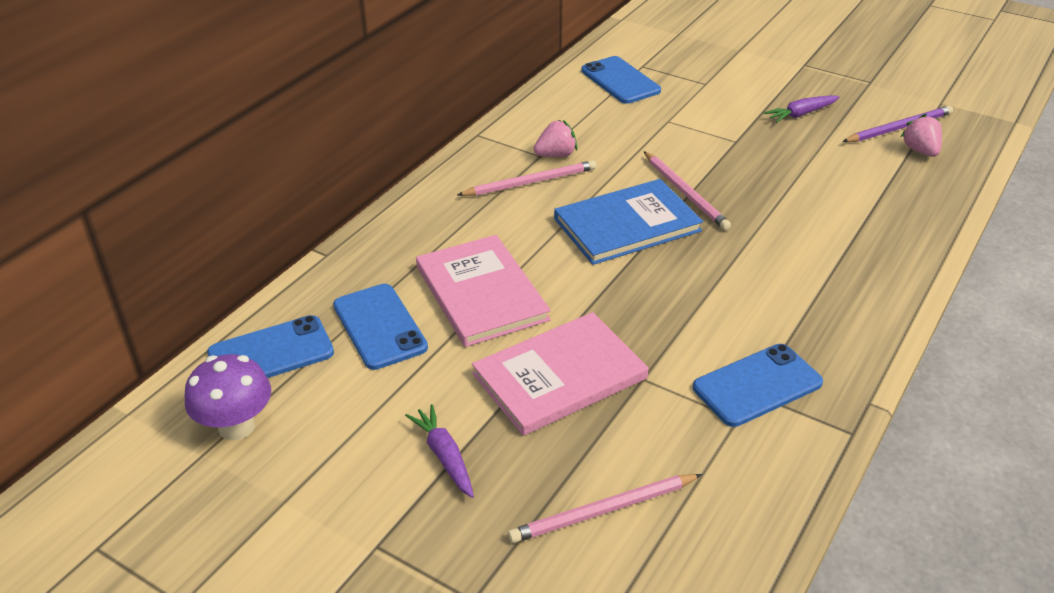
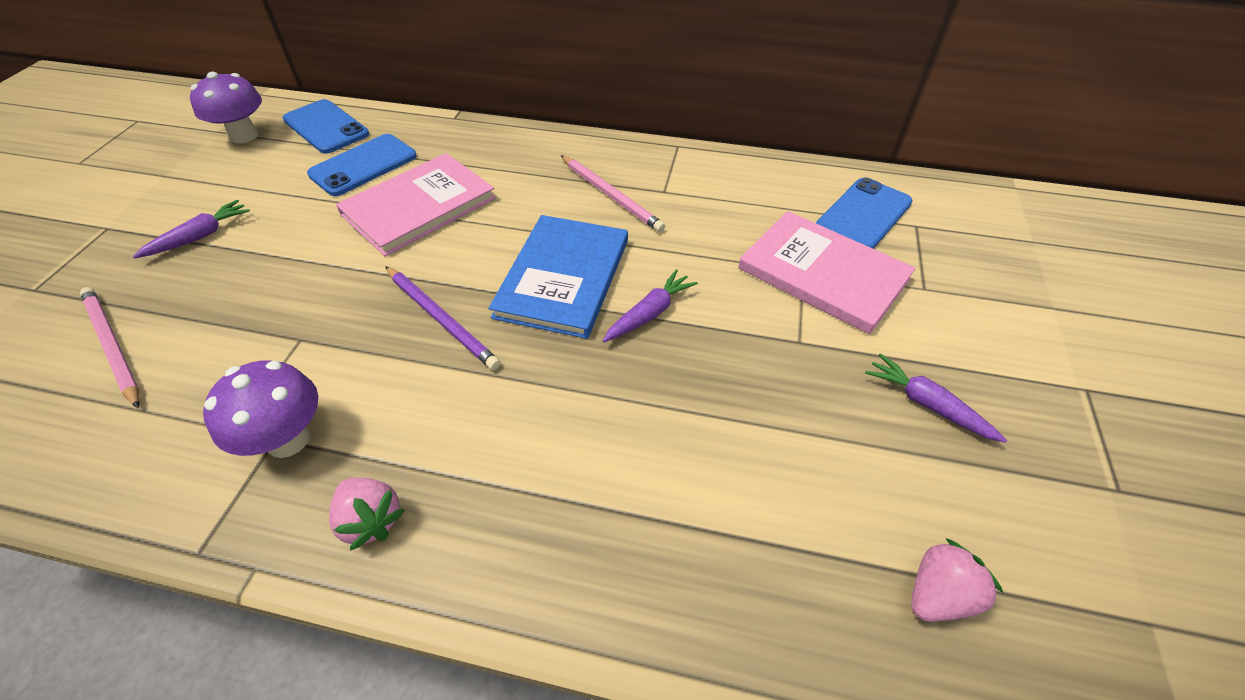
camera: 70 degrees right, 10 degrees up
(556, 155) = (671, 201): pink strawberry -> pink strawberry (371, 520)
(559, 376) = (302, 280): pink book -> pink book (823, 273)
(627, 225) = (563, 277): blue book -> blue book turned 60 degrees clockwise
(685, 193) = (649, 313): pink pencil -> purple carrot
(757, 385) = (288, 439): blue phone -> purple mushroom
(899, 128) = (993, 552): purple pencil -> purple pencil (441, 319)

